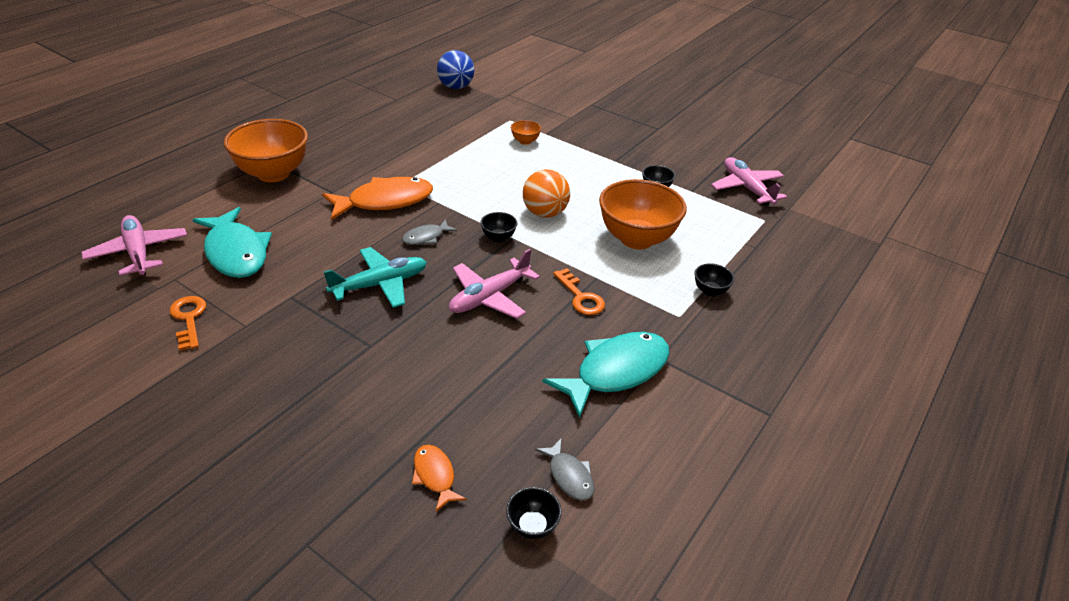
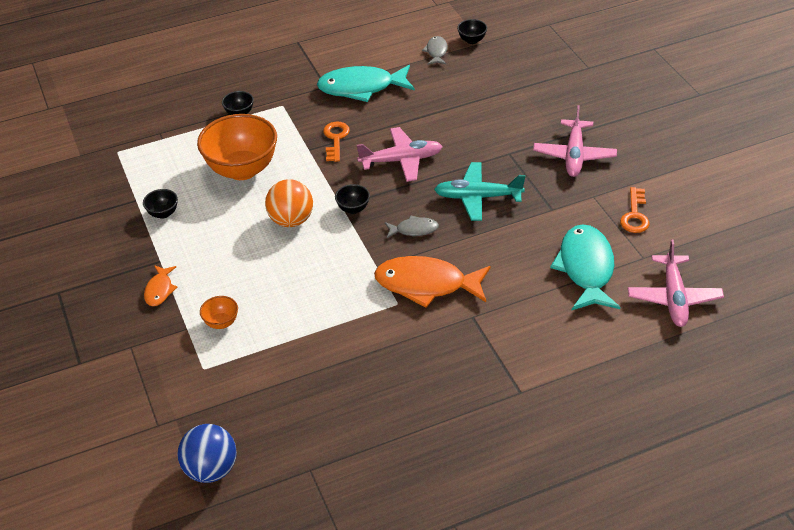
camera: 145 degrees left, 5 degrees up
(273, 174) = (523, 366): orange bowl -> none
(435, 476) = (508, 73): orange fish -> orange fish (159, 290)
(746, 188) = (84, 186): pink plane -> pink plane (574, 155)

